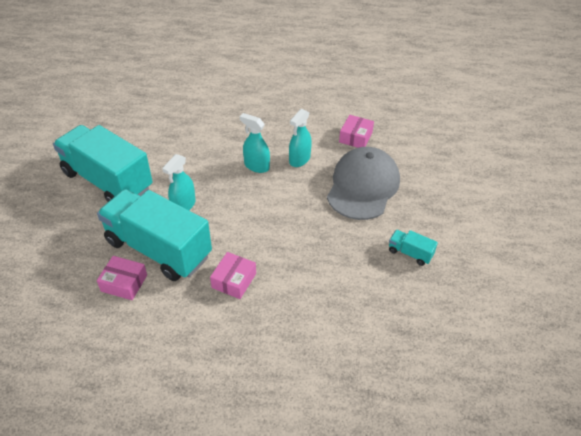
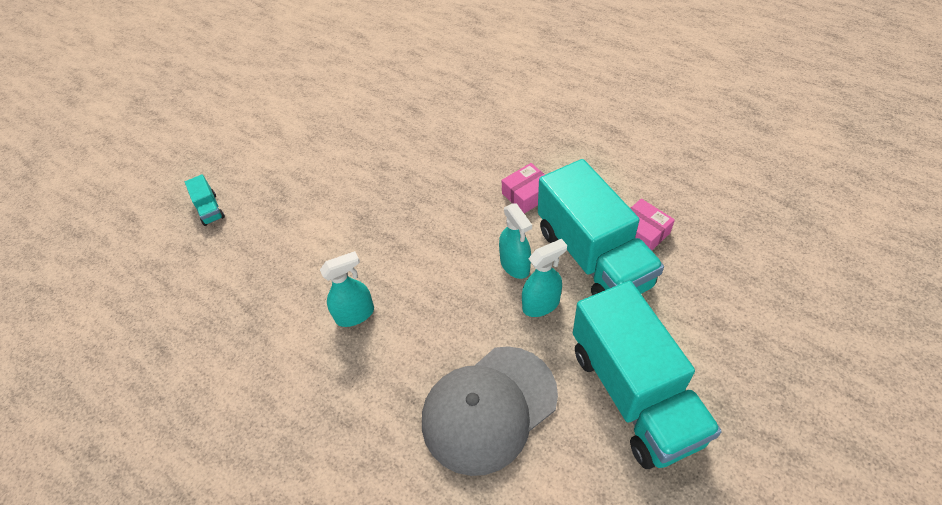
camera: 145 degrees left, 5 degrees up
(256, 166) = (416, 328): turquoise spray bottle -> turquoise spray bottle (515, 265)
(355, 137) = (256, 320): pink box -> none
(363, 186) = (319, 244): grey cap -> grey cap (489, 408)
(410, 253) = (346, 160): turquoise truck -> turquoise truck (210, 209)

